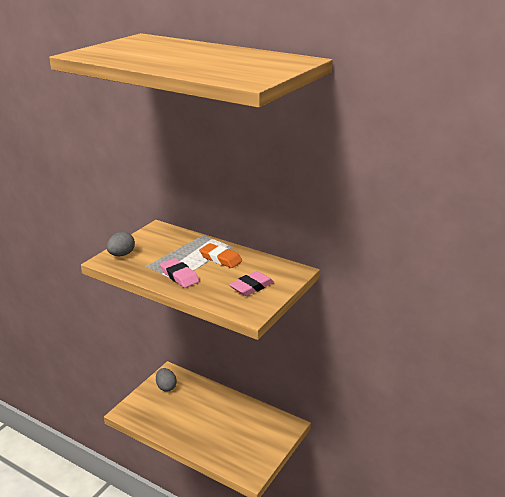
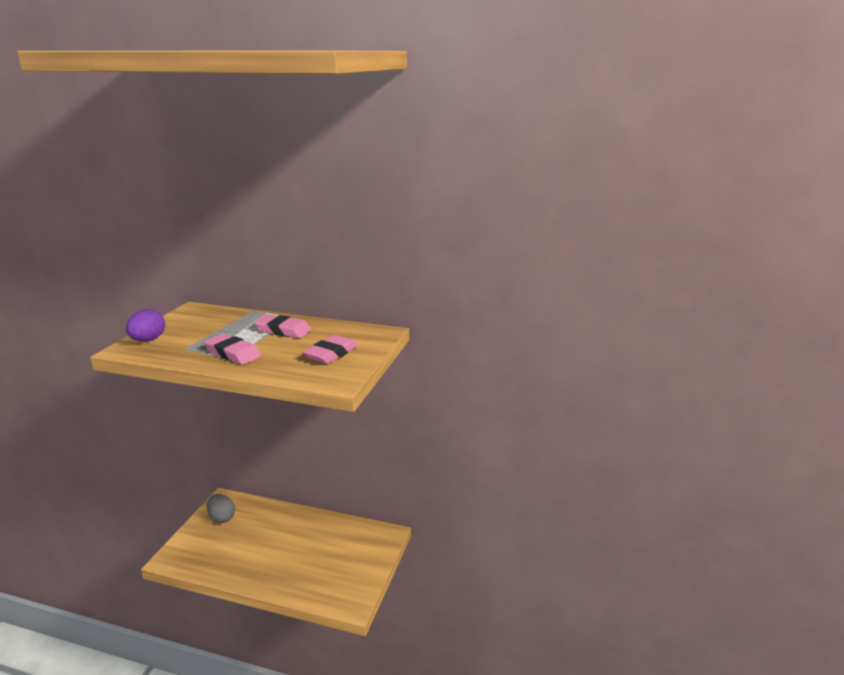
camera: 15 degrees left, 5 degrees down
(121, 255) = (148, 340): grey egg -> purple egg
(220, 258) = (283, 330): orange eraser -> pink eraser

